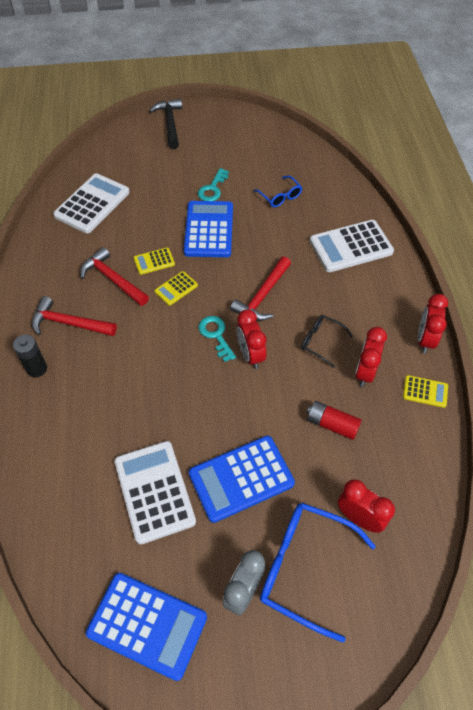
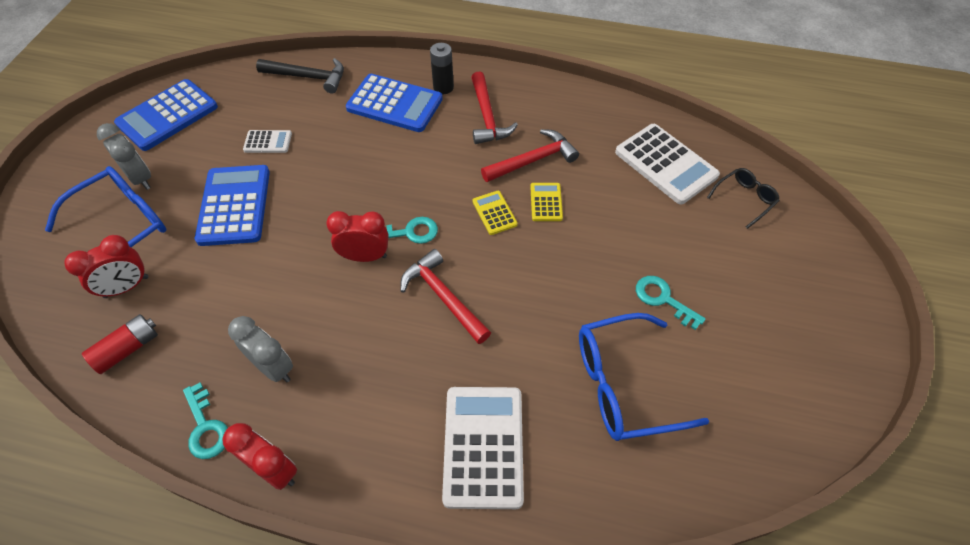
camera: 110 degrees right, 0 degrees up
(69, 323) = (487, 117): red hammer -> red hammer turned 135 degrees clockwise
(154, 491) = (268, 142): white calculator -> white calculator, size x0.50
(170, 123) = (830, 285): black hammer -> black hammer (308, 77)
(209, 229) = (581, 272): blue calculator -> blue calculator (394, 104)
(280, 196) = (623, 385): blue glasses -> blue glasses, size x1.87
(321, 342) = (343, 336): black glasses -> black glasses (744, 199)
(332, 424) = (234, 303): red battery -> red battery (128, 349)
(365, 372) = (273, 367): red clock -> grey clock
(425, 391) = (205, 427): yellow calculator -> turquoise key

